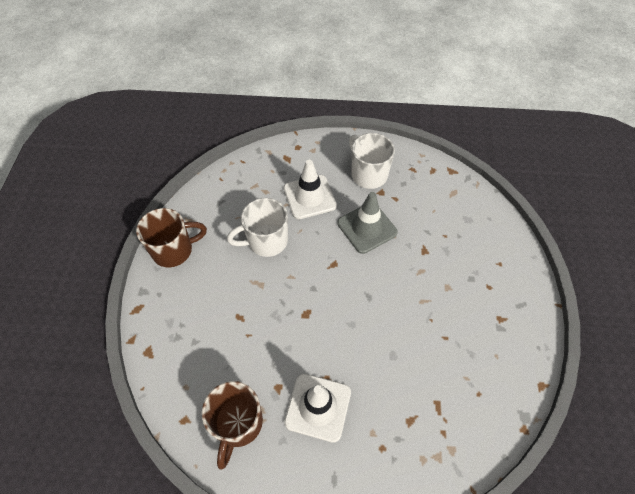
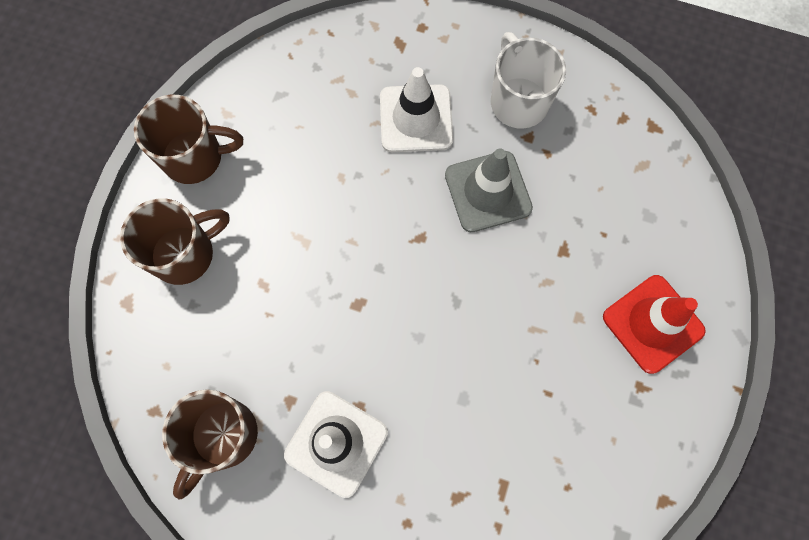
camera: 15 degrees right, 15 degrees up
(181, 311) = (185, 254): none -> brown mug
(266, 241) = (331, 176): white mug -> none
(493, 279) = (653, 323): none -> red traffic cone

